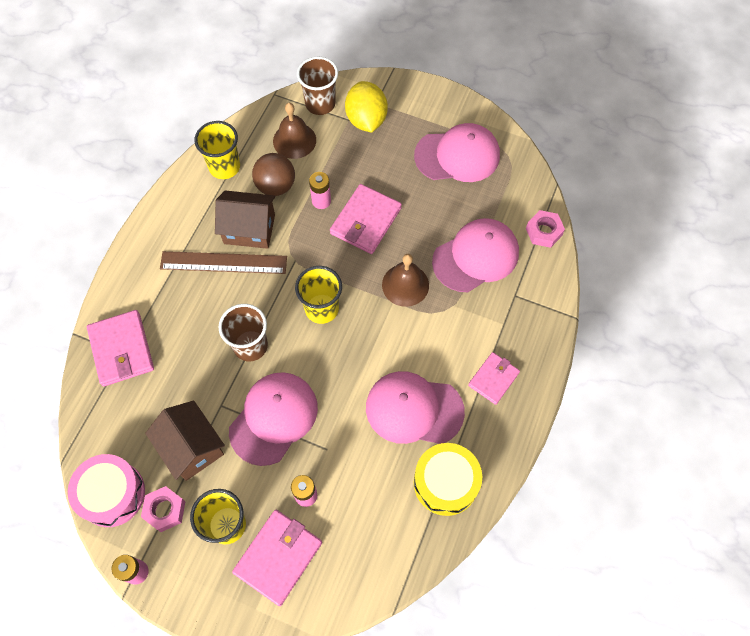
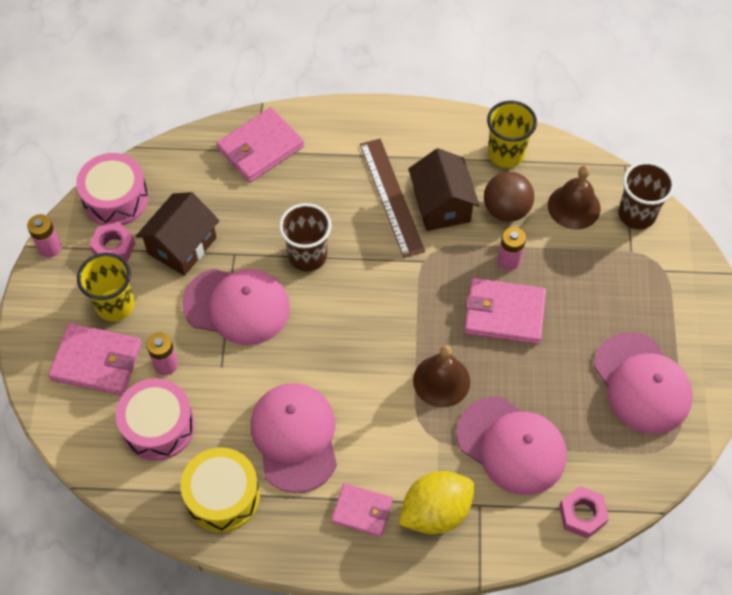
camera: 70 degrees right, 5 degrees down
(321, 309) = (376, 307): yellow cup -> none
(363, 519) = (158, 426): none -> pink drum
(366, 120) = (640, 268): yellow lemon -> yellow lemon (435, 512)

